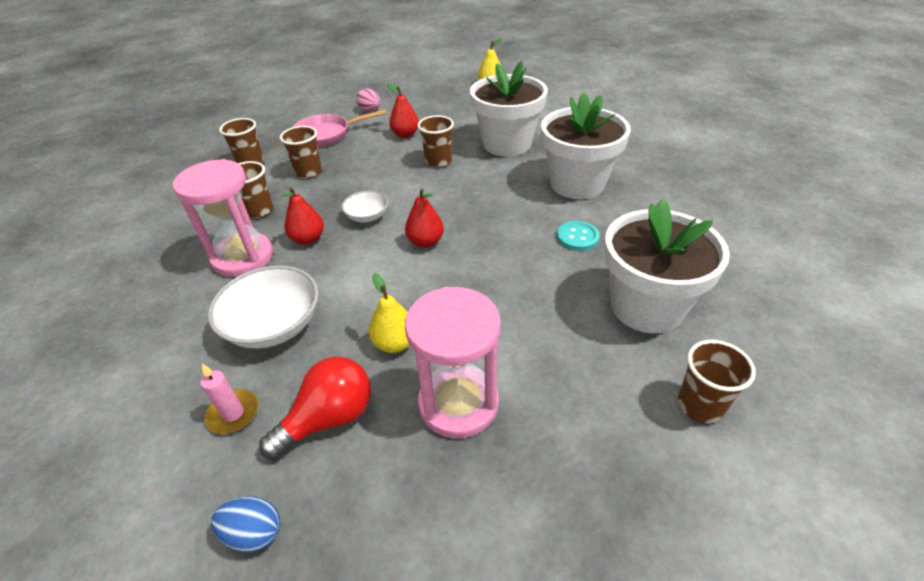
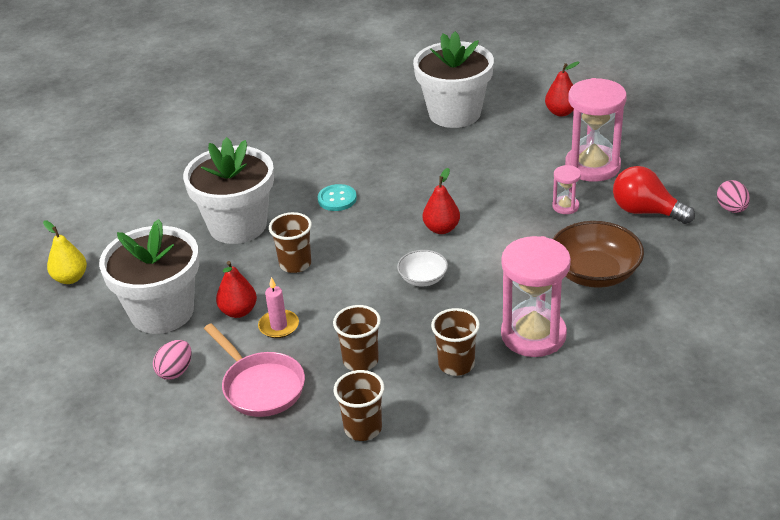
camera: 110 degrees left, 5 degrees down
(233, 413) = (678, 254): pink candle -> pink candle (279, 326)
(254, 533) = (731, 209): blue egg -> pink egg
(274, 325) = (594, 273): white bowl -> brown bowl
(308, 239) = (480, 303): red pear -> red pear (561, 112)
(395, 343) = (565, 206): yellow pear -> pink hourglass
(577, 184) = (304, 167): white flower pot -> white flower pot (162, 312)
(577, 237) = (389, 153): turquoise button -> turquoise button (337, 199)
(700, 405) = (527, 88): brown cup -> none

